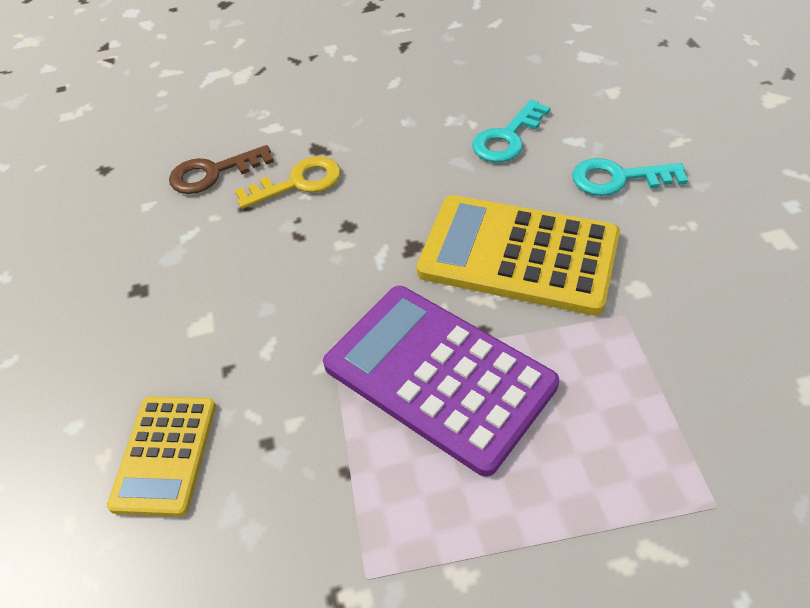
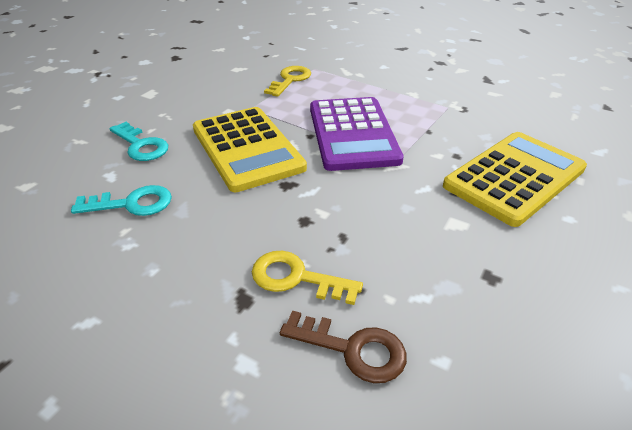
camera: 140 degrees left, 10 degrees down
(165, 454) = (514, 177): yellow calculator -> yellow calculator, size x1.74
(691, 429) = (290, 80): none -> yellow key

